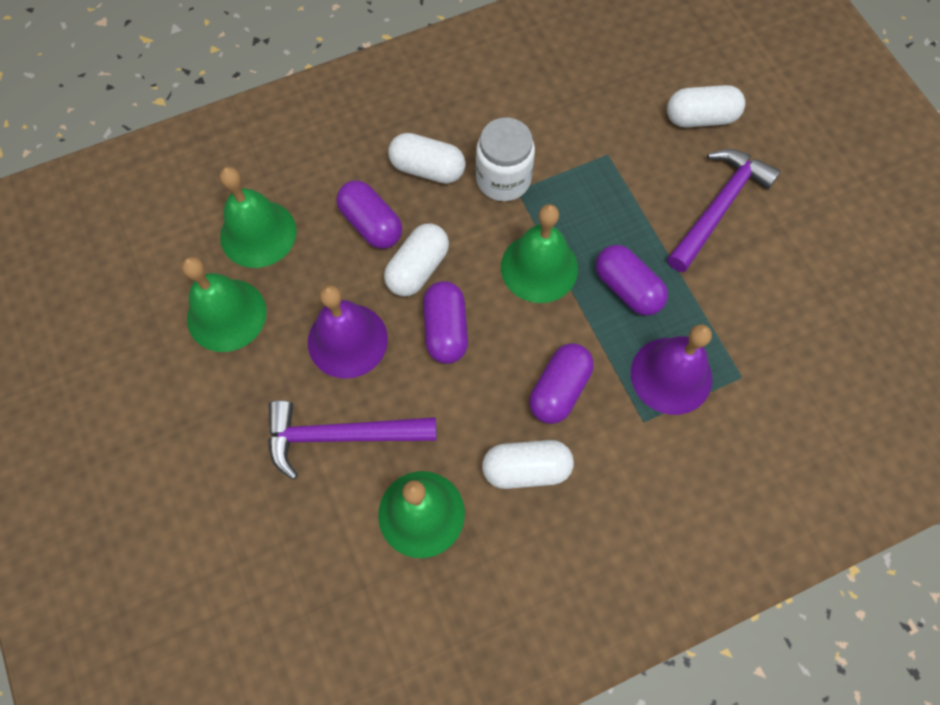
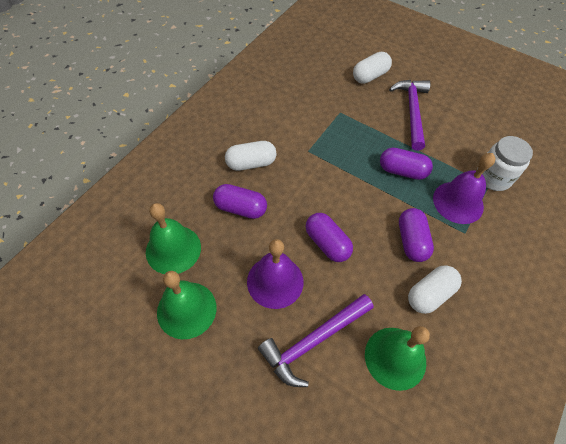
camera: 35 degrees left, 10 degrees down
(418, 268) = (285, 218): white capsule -> none
(503, 179) = (296, 149): white jar -> white jar (493, 177)
(539, 267) = (350, 183): green bell -> none

